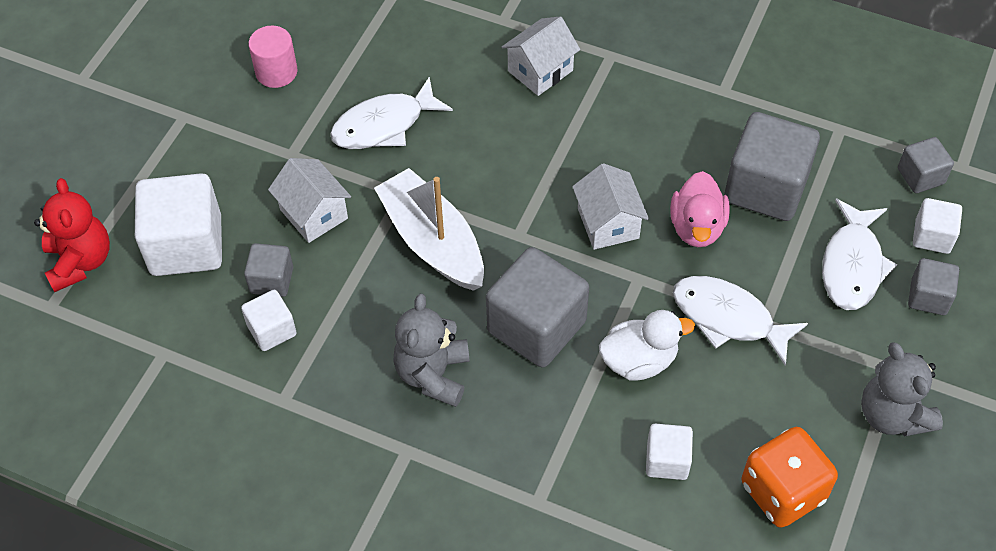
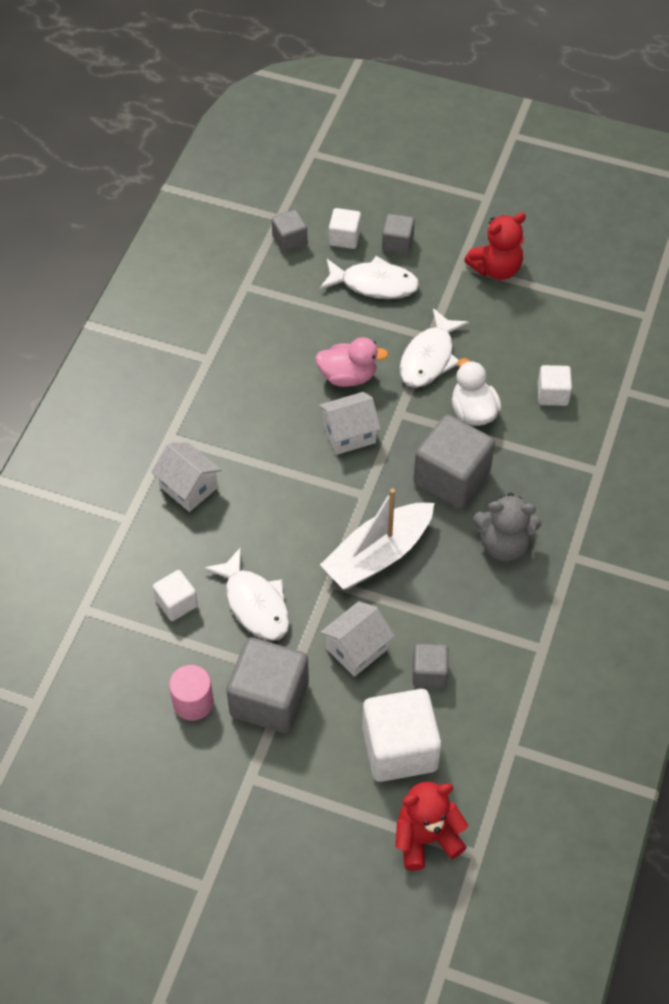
camera: 95 degrees left, 0 degrees up
(272, 330) = (478, 665): white cube -> white cube (176, 603)
(766, 188) = (307, 333): grey cube -> grey cube (269, 699)
(782, 491) = (564, 330): orange dice -> none
(892, 415) = (496, 269): grey teddy bear -> red teddy bear

